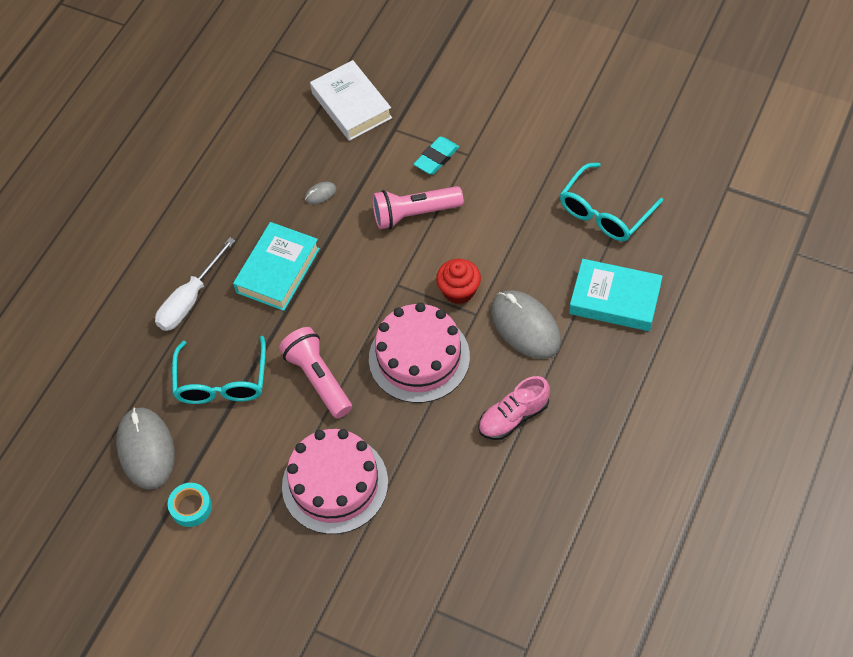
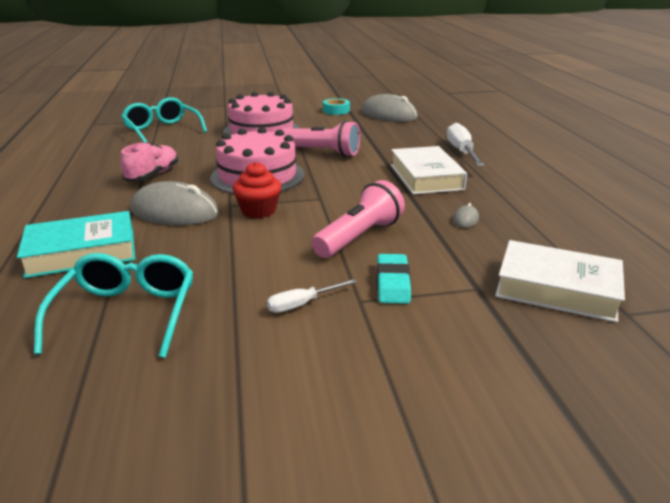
camera: 140 degrees right, 30 degrees down
(222, 381) = (384, 137): turquoise glasses -> turquoise glasses (162, 130)
(278, 270) = (426, 177): turquoise book -> white book
(502, 168) = (302, 304): none -> white screwdriver

